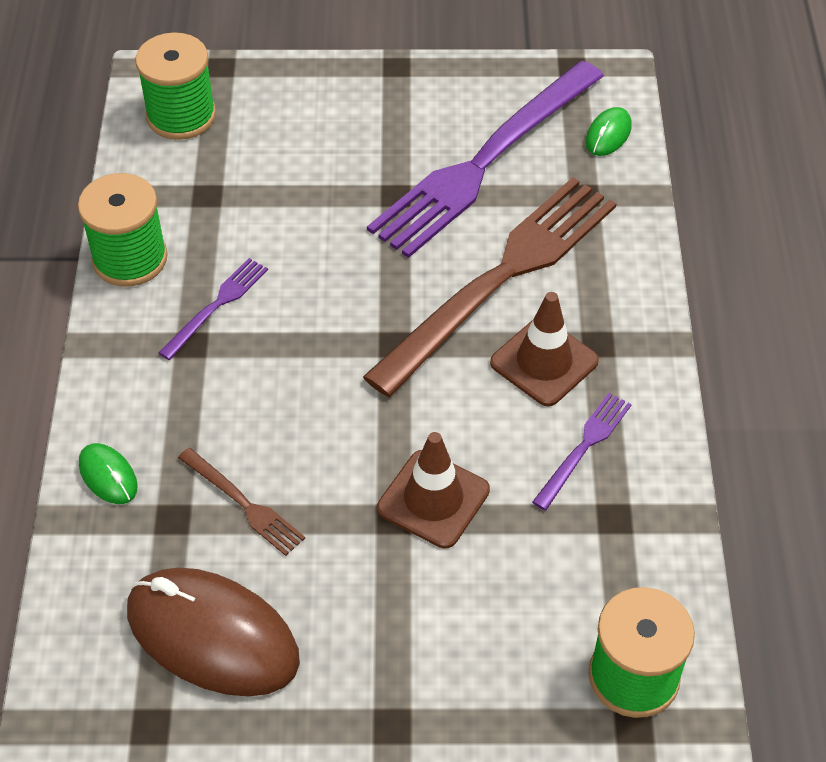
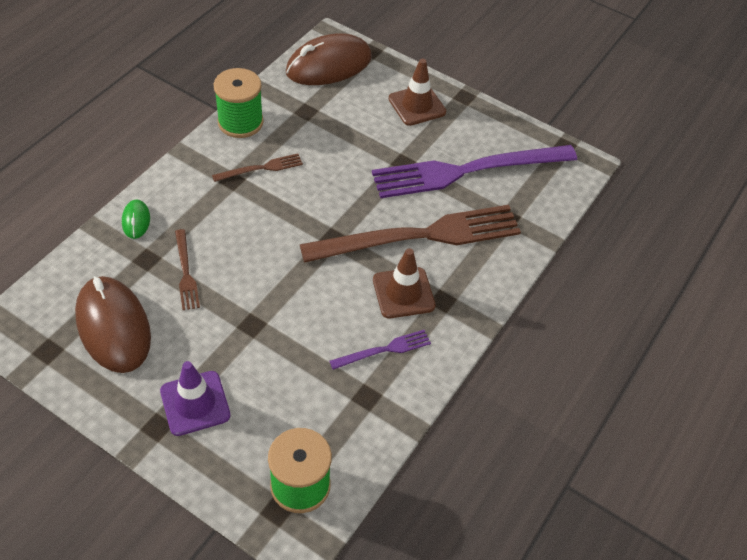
camera: 30 degrees right, 0 degrees up
(181, 116) = (329, 65): green spool -> brown mouse
(217, 306) = (261, 168): purple fork -> brown fork
(413, 663) = (195, 403): none -> purple traffic cone
(433, 499) = (280, 328): brown traffic cone -> brown traffic cone (417, 105)
(608, 135) = (552, 193): green mouse -> none

